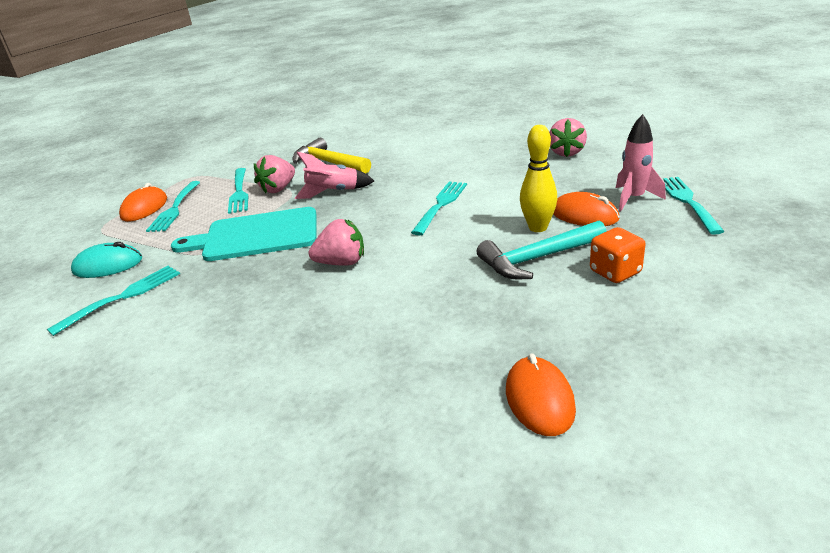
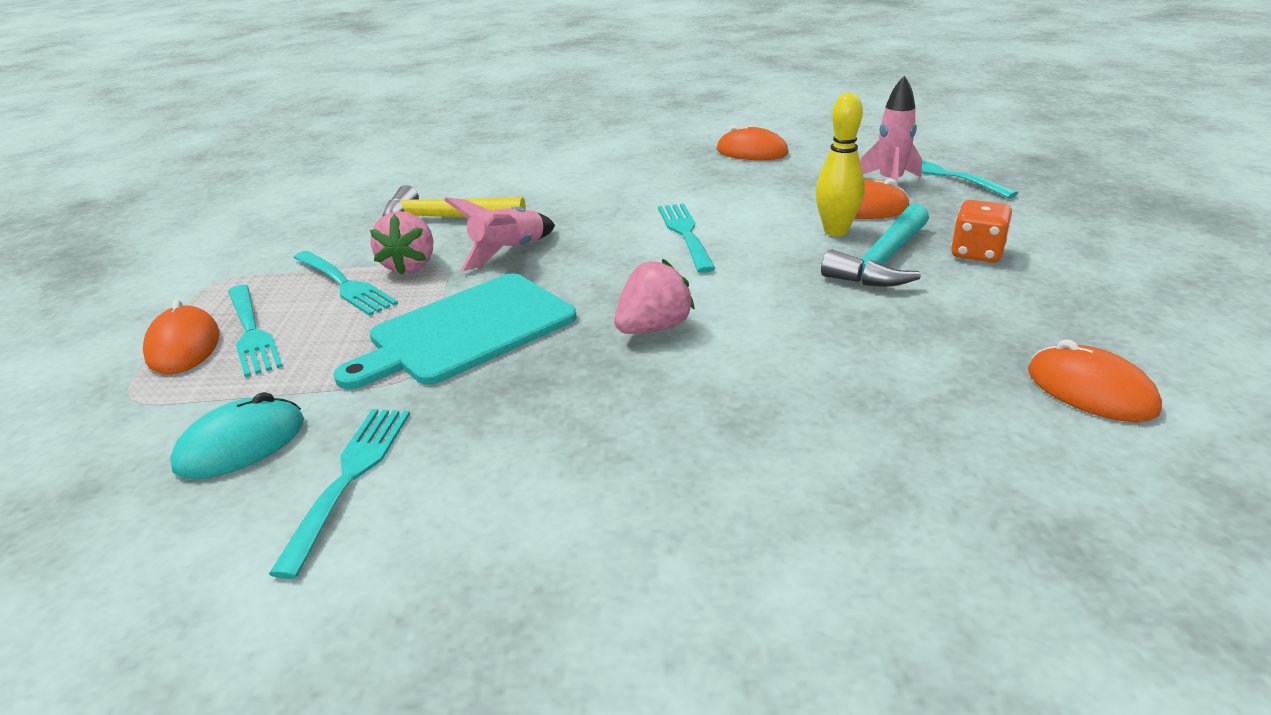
camera: 35 degrees left, 0 degrees up
(566, 153) = (751, 152): pink strawberry -> orange mouse

